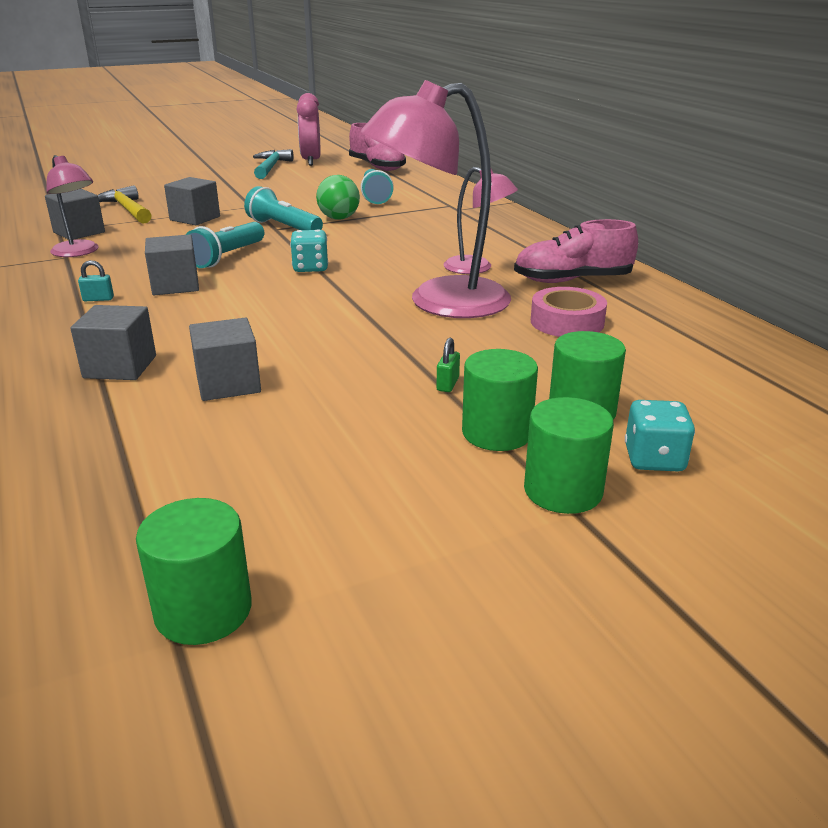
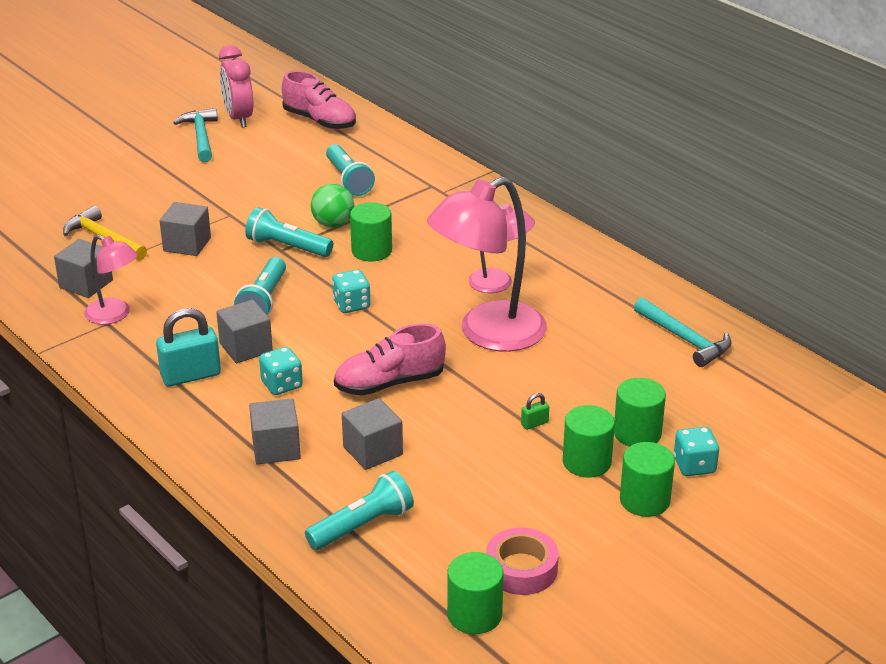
camera: 15 degrees left, 5 degrees up
(98, 299) = (191, 375): turquoise padlock -> turquoise padlock, size x2.22
(144, 459) = (362, 526): none -> turquoise flashlight
(182, 316) = (282, 385): none -> turquoise dice
(361, 236) = (371, 251): none -> green cylinder
(447, 384) = (534, 423): green padlock -> green padlock turned 60 degrees clockwise
(567, 322) = (599, 342): pink tape -> pink tape (521, 569)
(572, 280) = (587, 288): pink shoe -> pink shoe (389, 383)
(676, 331) = (684, 339): none -> turquoise hammer

